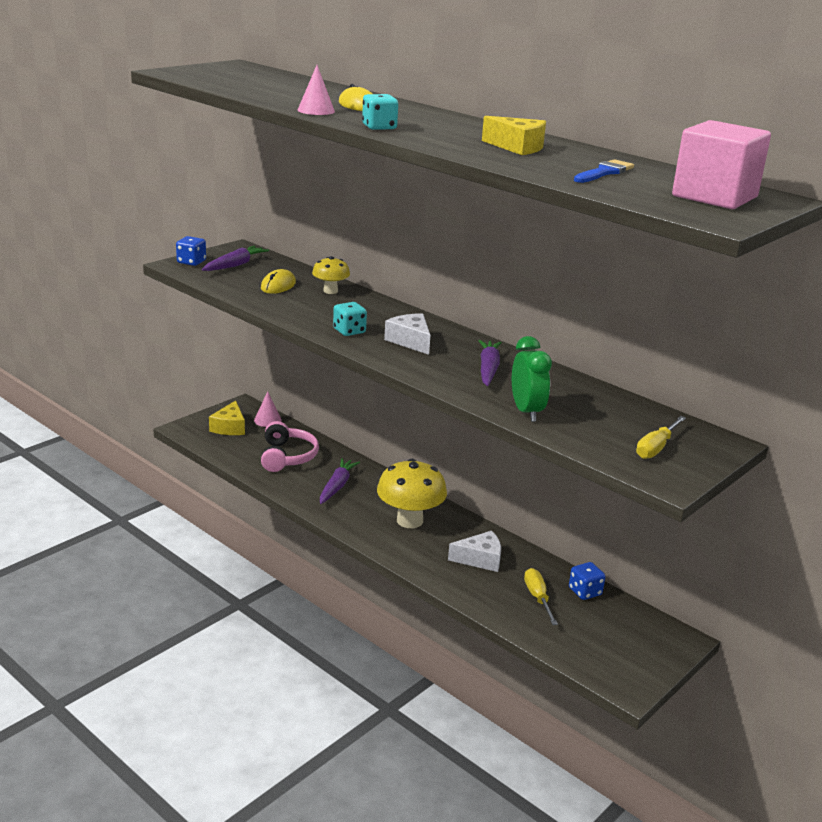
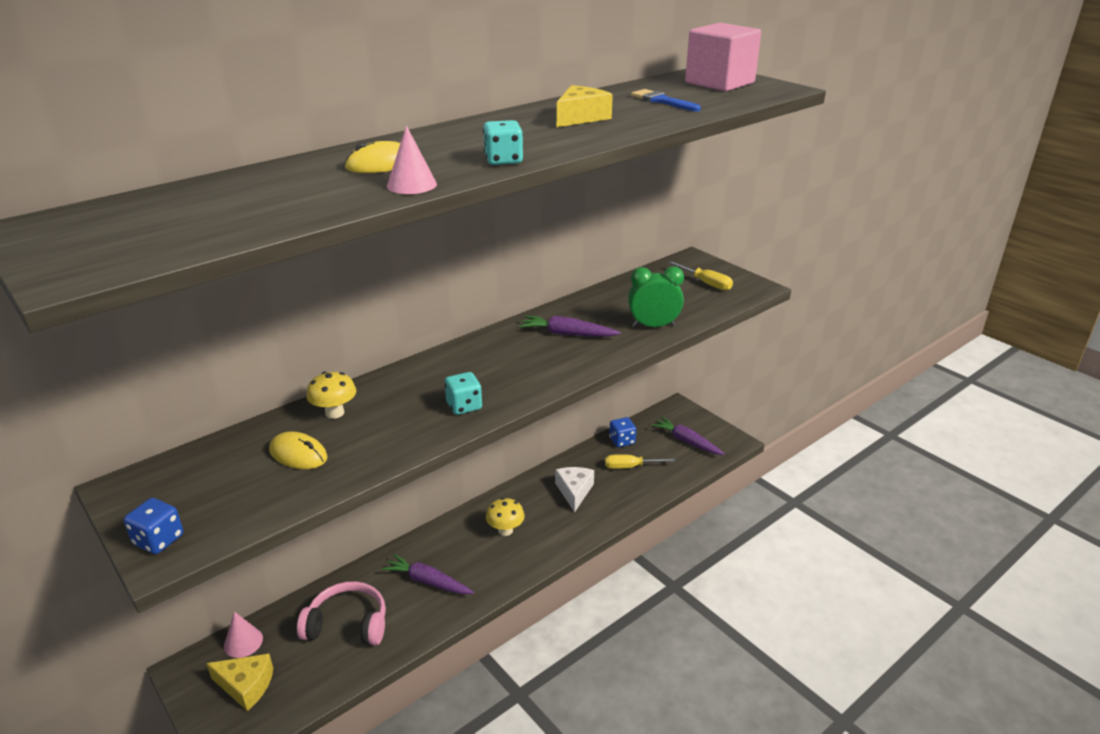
camera: 80 degrees left, 5 degrees up
(235, 265) = (197, 493): purple carrot -> purple carrot (687, 441)
(409, 520) = (505, 530): yellow mushroom -> yellow mushroom, size x0.55
(410, 341) = (497, 369): white cheese -> none

